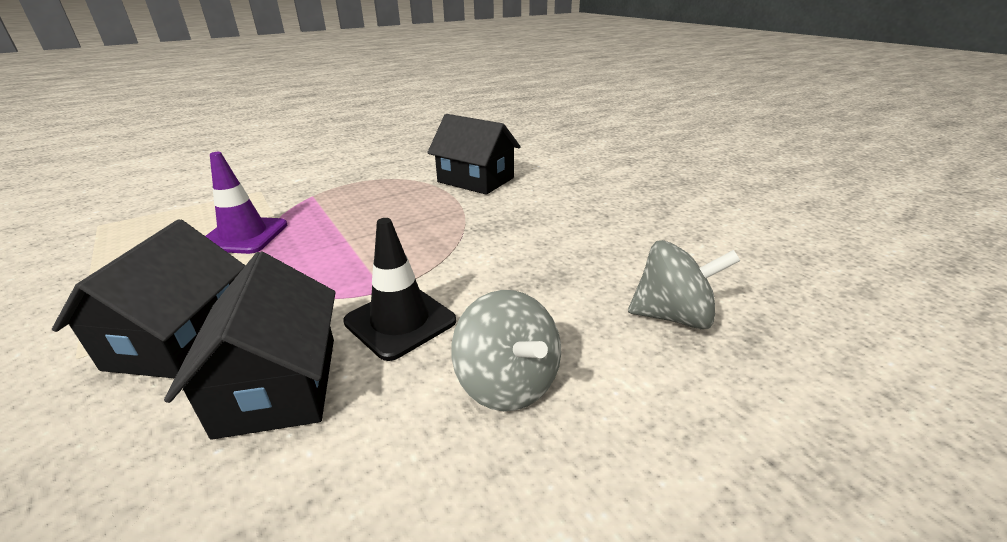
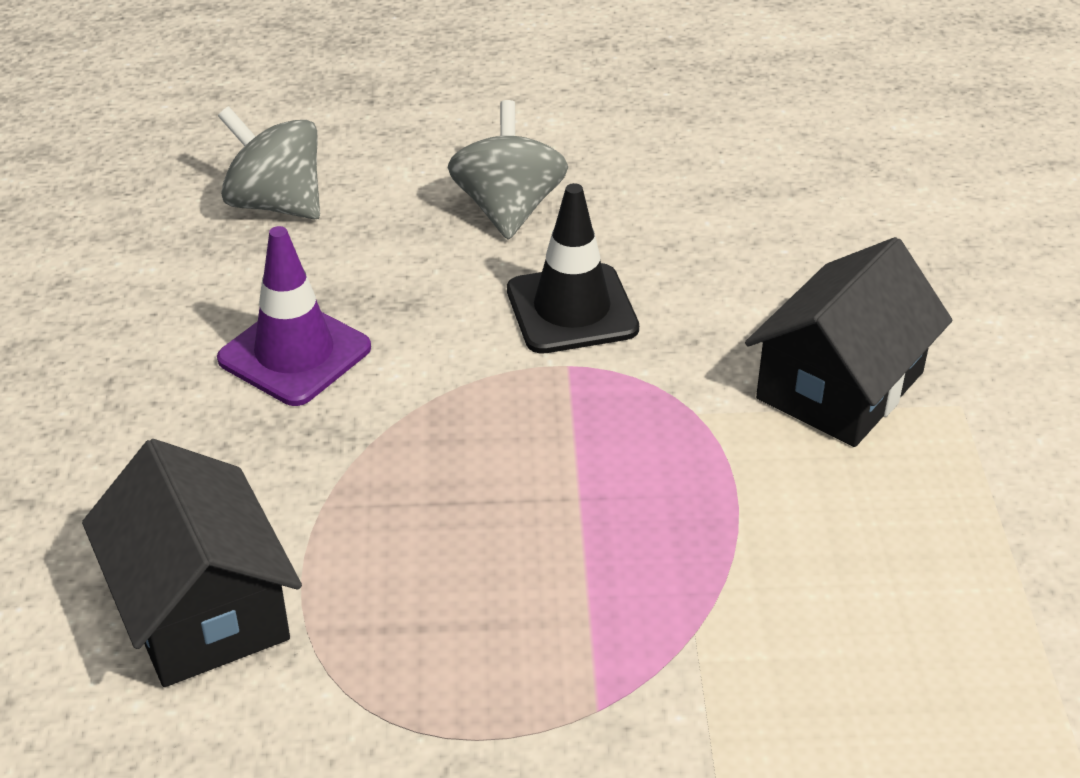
camera: 150 degrees left, 10 degrees up
(244, 235) = (762, 595): purple traffic cone -> purple traffic cone (294, 354)
(279, 384) = (725, 286): black house -> none

